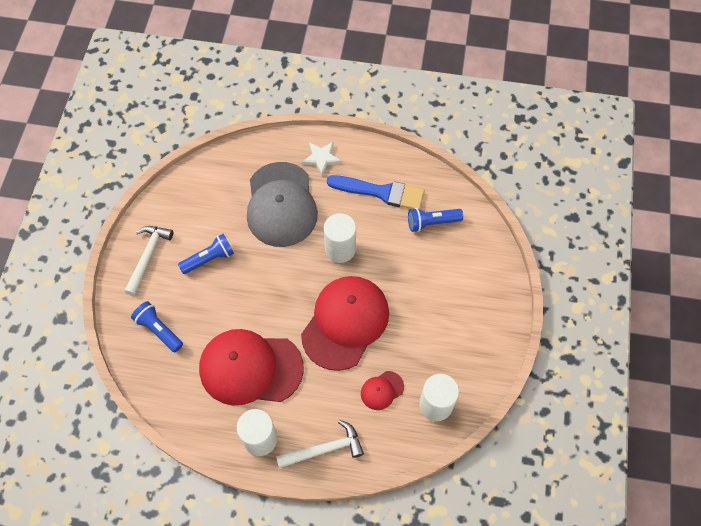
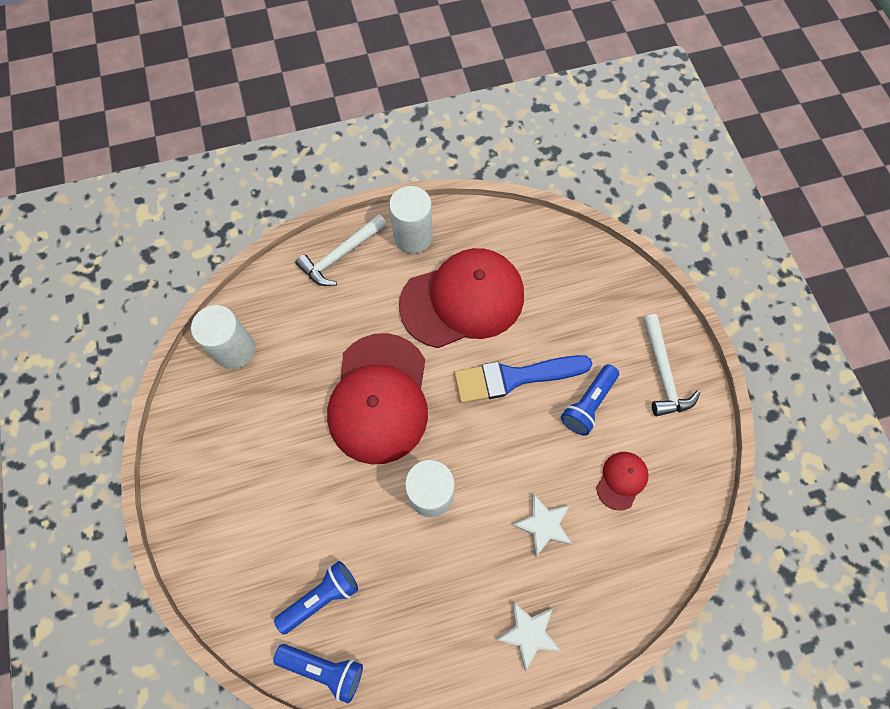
camera: 155 degrees right, 5 degrees up
(159, 330) = (588, 296): blue flashlight -> blue flashlight (324, 668)
(281, 205) = (543, 524): grey cap -> white star
(381, 192) = (414, 614): blue brush -> blue brush (514, 377)
(382, 390) = (303, 339): red cap -> red cap (621, 480)

